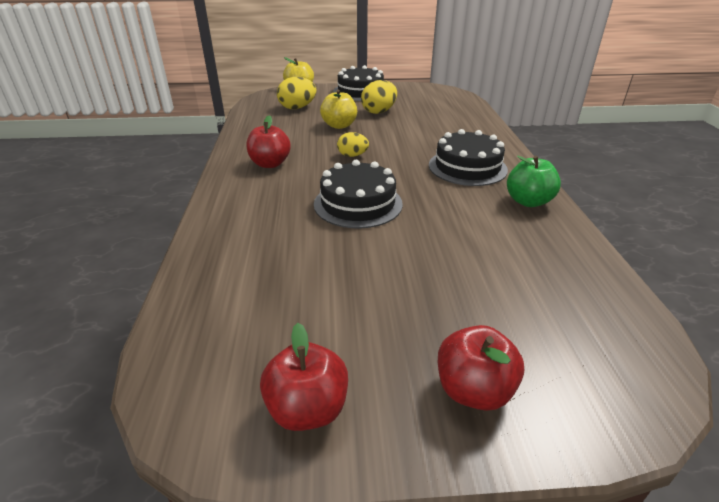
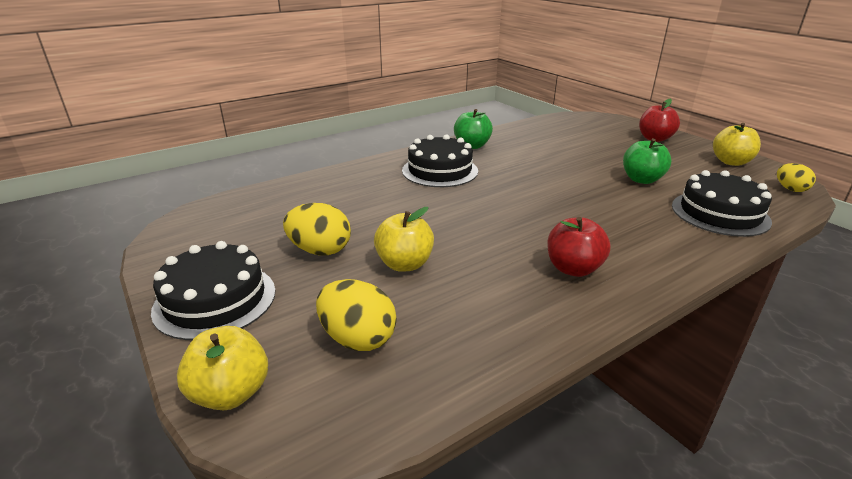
camera: 120 degrees left, 5 degrees down
(307, 409) = (731, 162): red apple -> yellow apple
(345, 267) = (642, 180): none -> green apple
(352, 155) = (484, 226): yellow egg -> yellow egg (790, 189)
(358, 204) = (568, 196): black cake -> black cake (720, 213)

